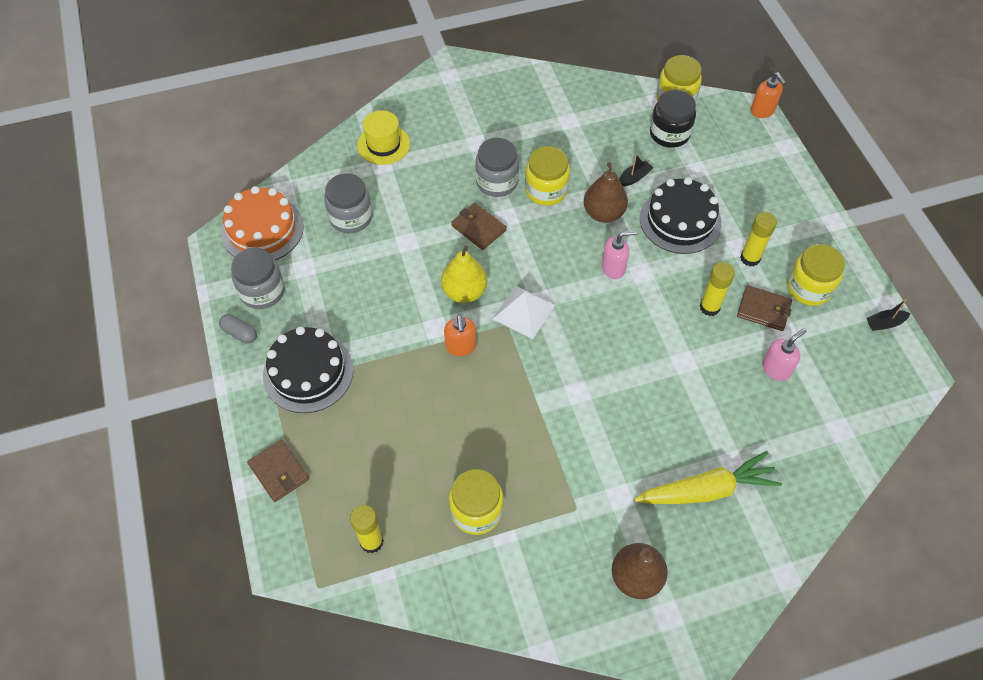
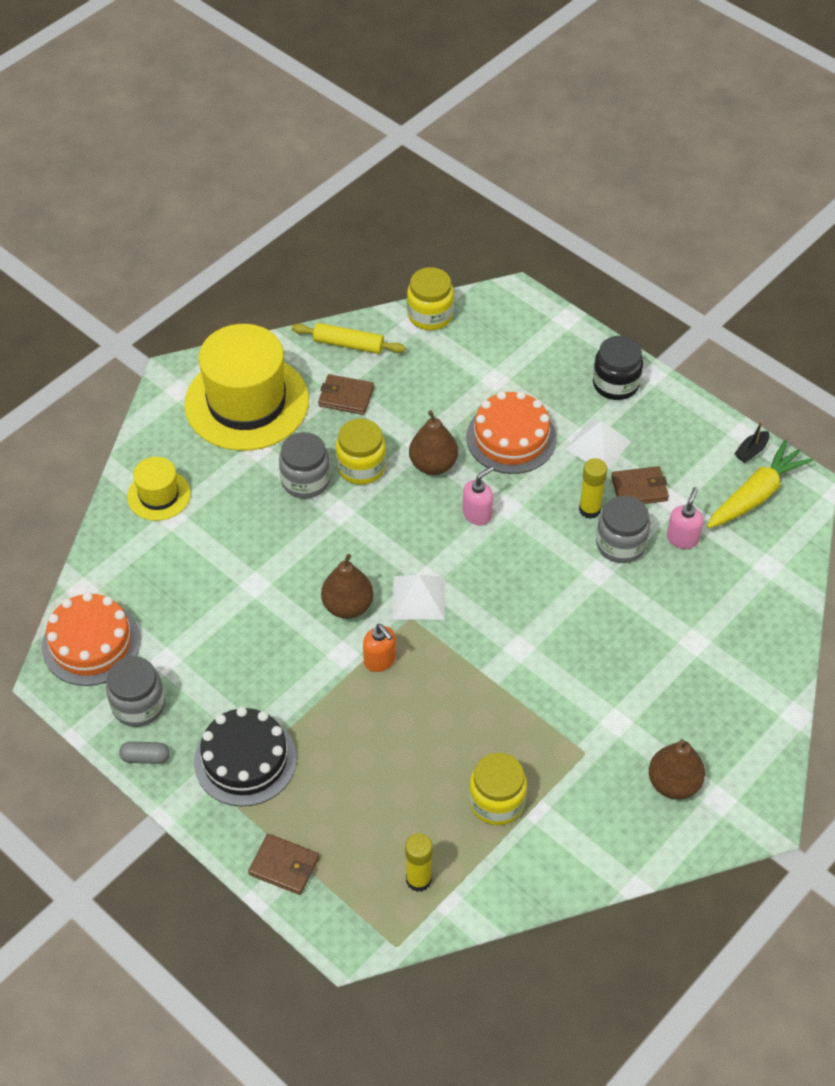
camera: 30 degrees left, 5 degrees down
(351, 217) = (178, 587): grey jar -> grey jar (620, 544)
(464, 292) = (347, 606): yellow pear -> brown pear
(478, 228) = (319, 536): brown wallet -> brown wallet (346, 397)
(492, 105) = (246, 402): none -> yellow hat
(597, 95) = (348, 344): none -> yellow rolling pin
(634, 178) = (440, 415): black boat -> none
(669, 134) = (446, 354): black jar -> black jar (615, 384)
(680, 220) = (511, 438): black cake -> orange cake
(706, 490) = (687, 677): yellow carrot -> yellow carrot (755, 495)
(750, 258) = (598, 445): yellow glue stick -> white pyramid
(762, 111) = (522, 291): orange soap dispenser -> none
(808, 288) = (667, 449): yellow jar -> none

